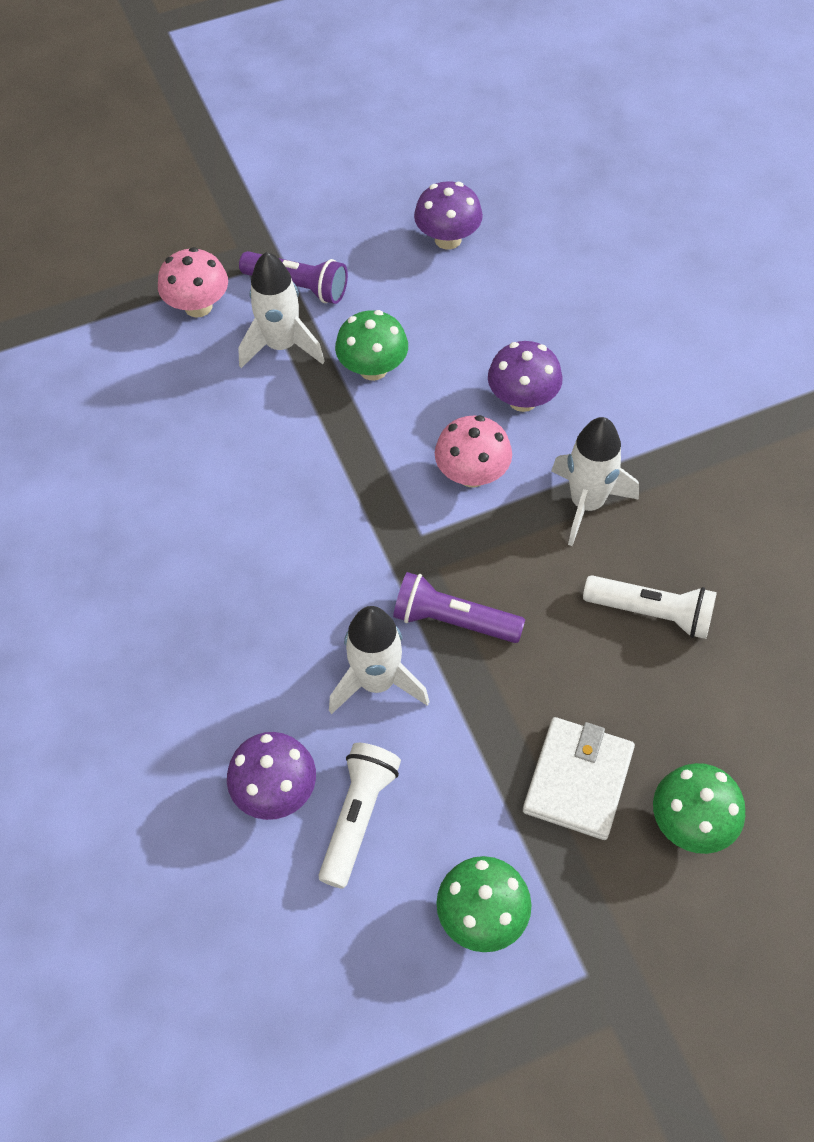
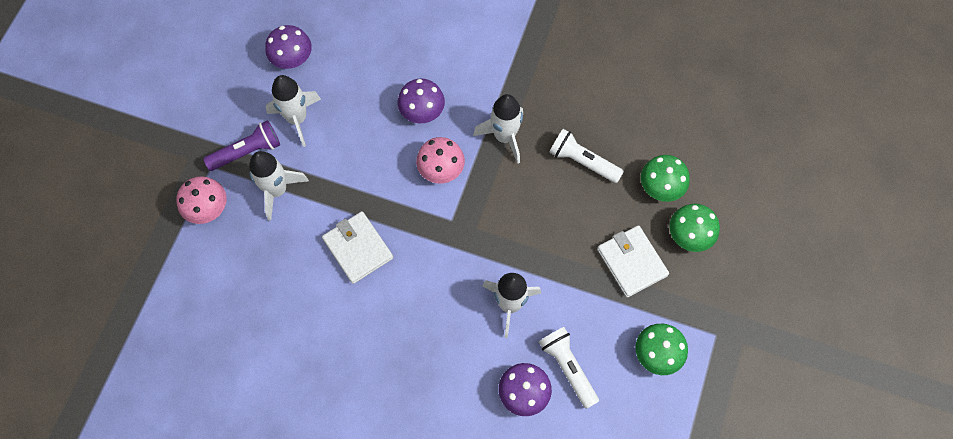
camera: 50 degrees left, 10 degrees up
(290, 472) = (358, 248): none -> white wallet
(373, 369) = (336, 161): green mushroom -> green mushroom (660, 187)
(384, 297) = (297, 119): none -> white rocket
(453, 620) = (509, 245): purple flashlight -> none
(651, 613) = (583, 161): white flashlight -> white flashlight turned 120 degrees counterclockwise

